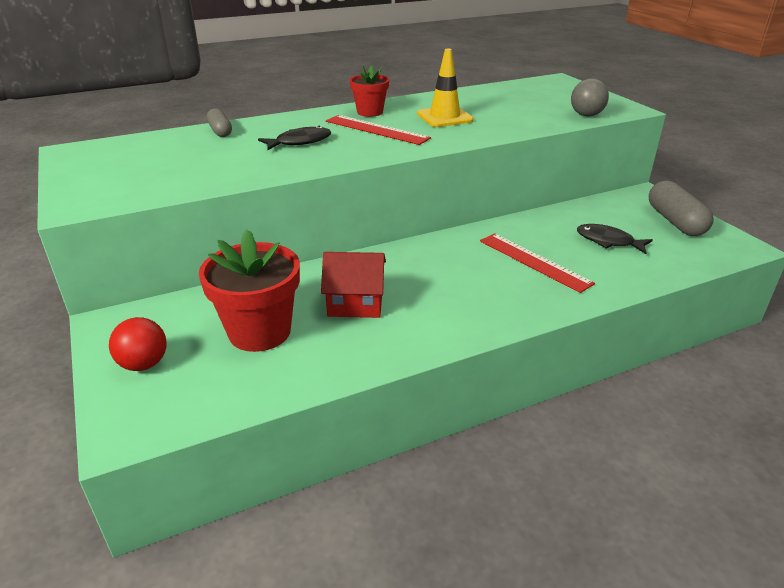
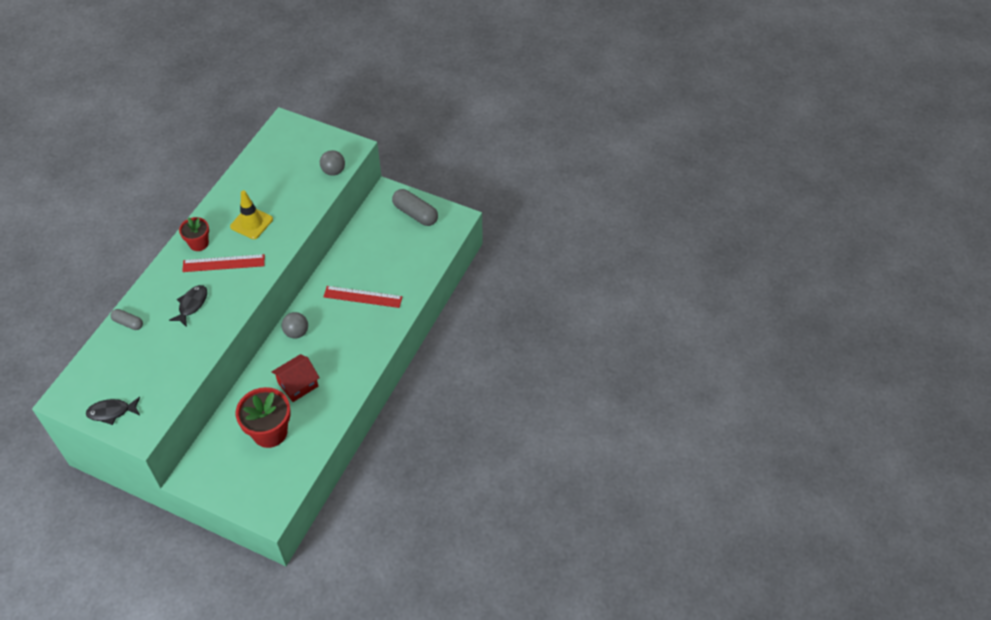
camera: 40 degrees left, 20 degrees up
(144, 364) = (237, 484): red ball -> none
(412, 256) = (296, 332): none -> grey ball
(608, 241) = (390, 255): black fish -> black fish (112, 412)

